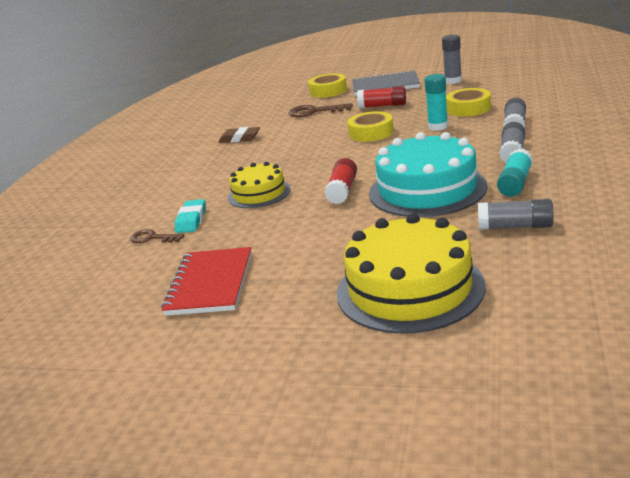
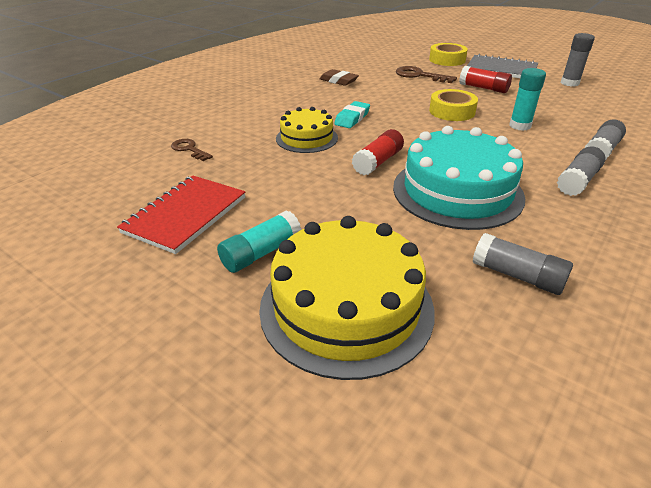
camera: 20 degrees right, 10 degrees up
(191, 220) = (232, 144): turquoise eraser -> turquoise eraser (352, 118)
(468, 108) = (565, 116): yellow tape -> none
(515, 183) = (555, 219): turquoise glue stick -> turquoise glue stick (261, 253)

